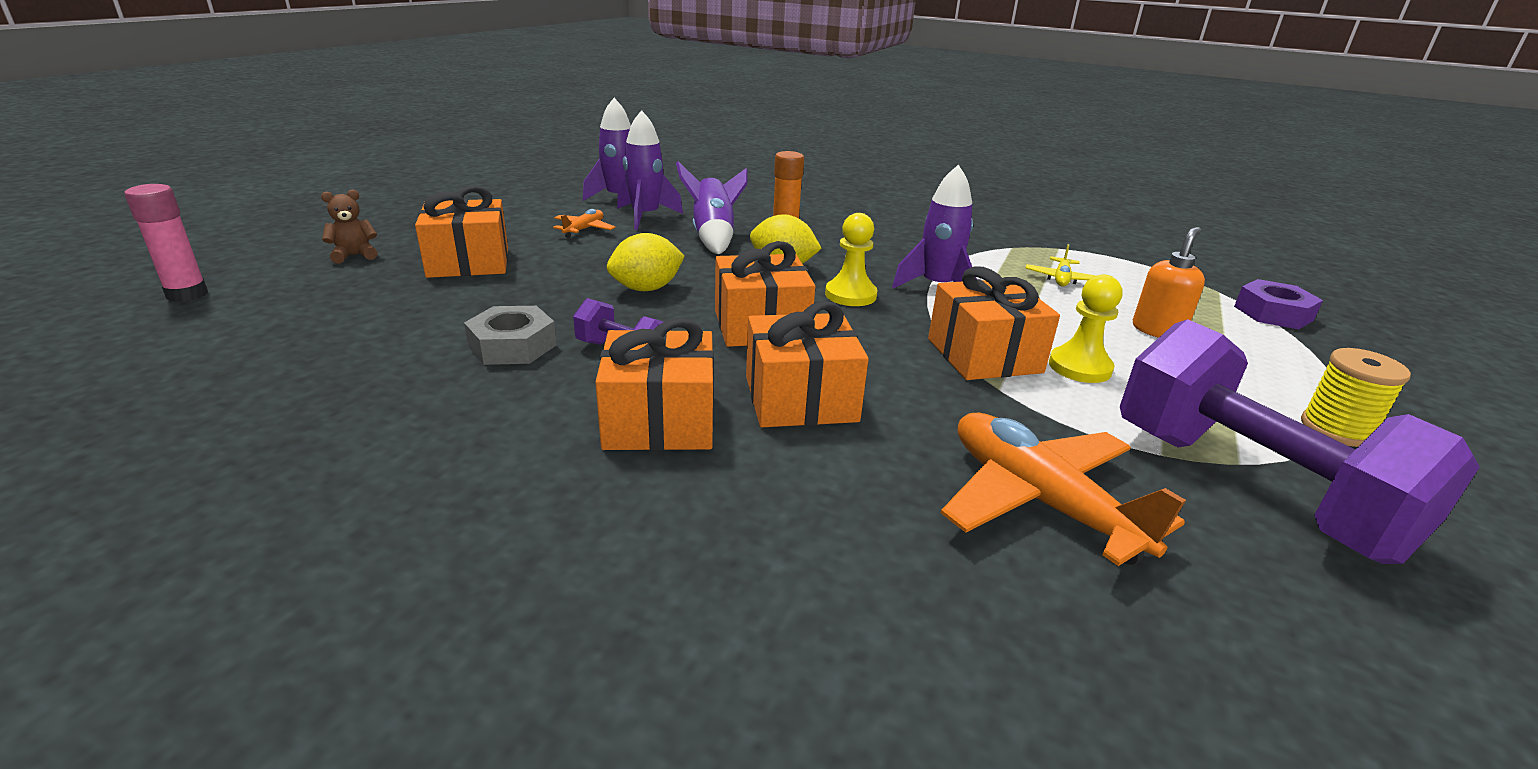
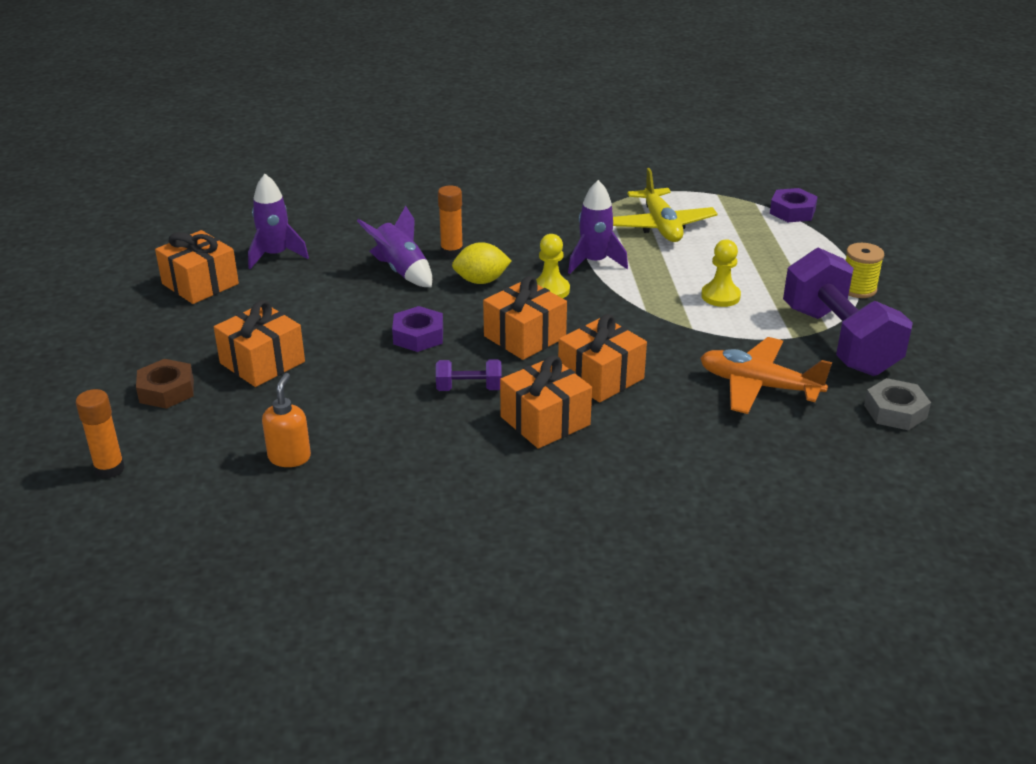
camera: 30 degrees left, 5 degrees up
(187, 294) = (109, 469): pink glue stick -> orange glue stick
(355, 255) = (166, 390): brown teddy bear -> brown nut
(512, 346) = (398, 412): grey nut -> grey nut (895, 411)
(584, 230) = (297, 299): orange plane -> none
(645, 216) = (324, 268): purple rocket -> none
(646, 289) = (418, 336): yellow lemon -> purple nut
(984, 355) = (666, 308): orange gift -> orange gift (200, 284)
(1061, 279) = (661, 226): yellow plane -> yellow plane, size x2.04
(1157, 330) = (741, 251): orange soap dispenser -> orange soap dispenser (289, 457)
(1251, 489) = (839, 341): purple dumbbell -> purple dumbbell turned 45 degrees clockwise

